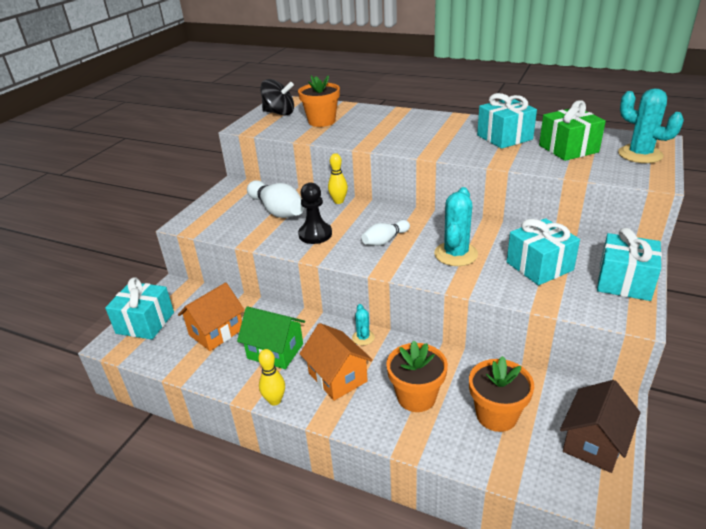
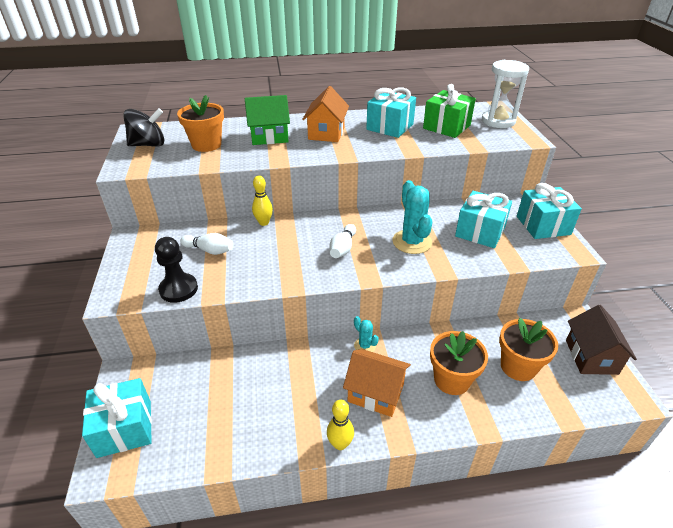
camera: 35 degrees left, 5 degrees up
(216, 332) = (219, 402): orange house -> orange house (326, 133)
(275, 351) = (297, 394): green house -> green house (269, 137)
(277, 210) = (209, 250): white bowling pin -> white bowling pin, size x0.59
(315, 234) = (273, 263): black pawn -> black pawn (178, 289)
(640, 154) = (498, 121): turquoise cactus -> white hourglass

